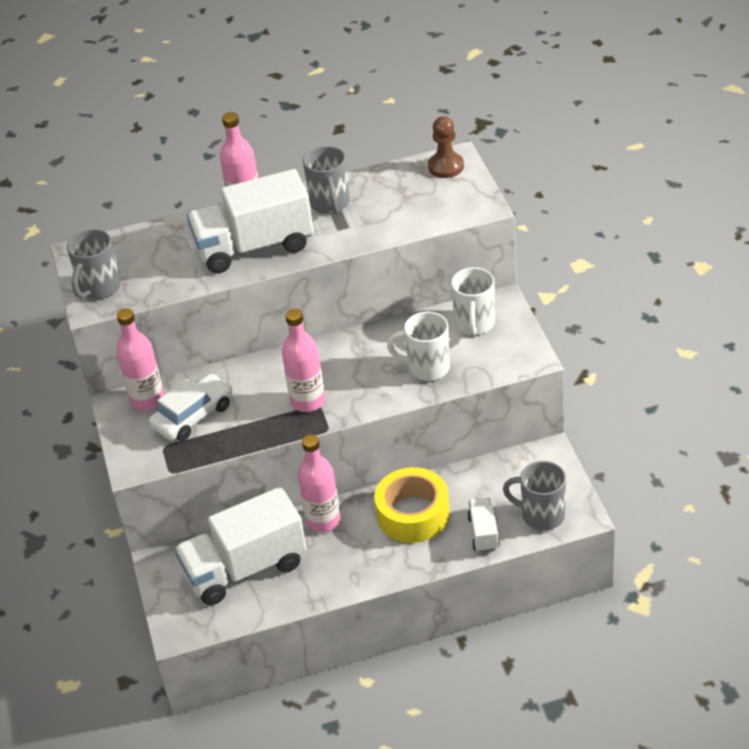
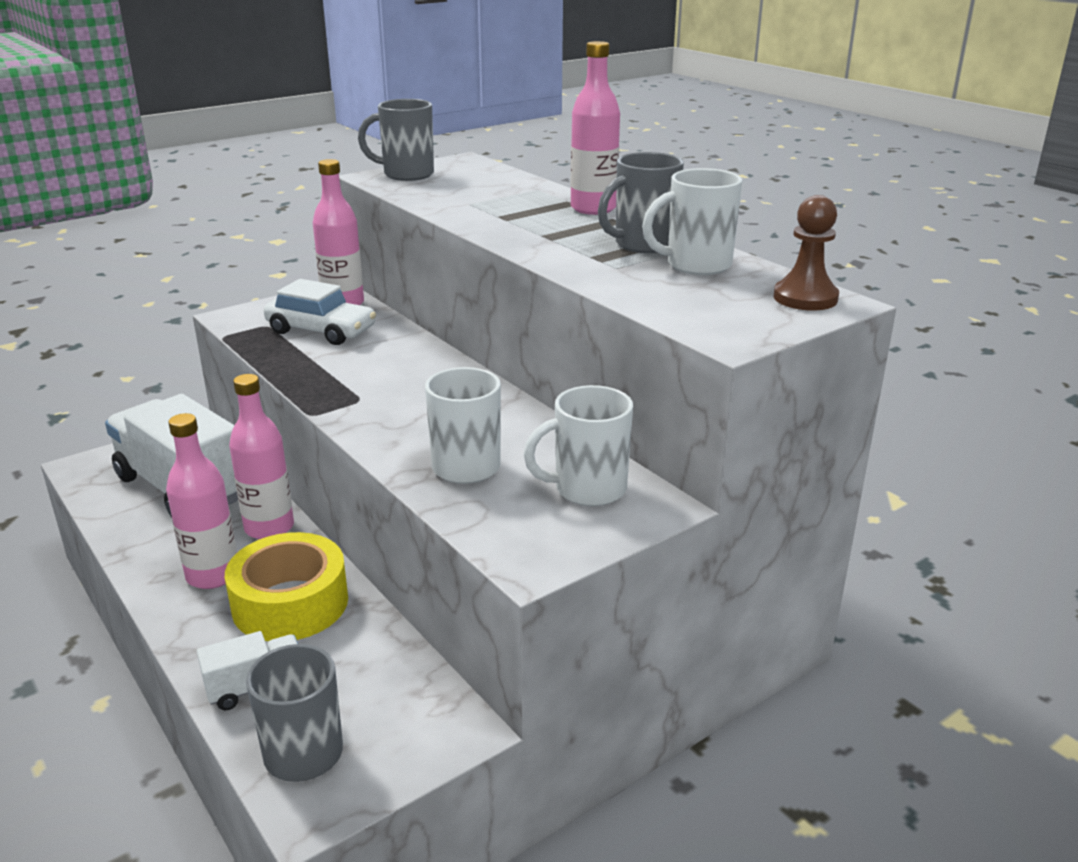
camera: 65 degrees right, 15 degrees down
(254, 247) = (522, 222): white truck -> none
(308, 401) = (364, 391): pink bottle -> pink bottle (213, 575)
(377, 192) = (696, 265): none -> white mug

